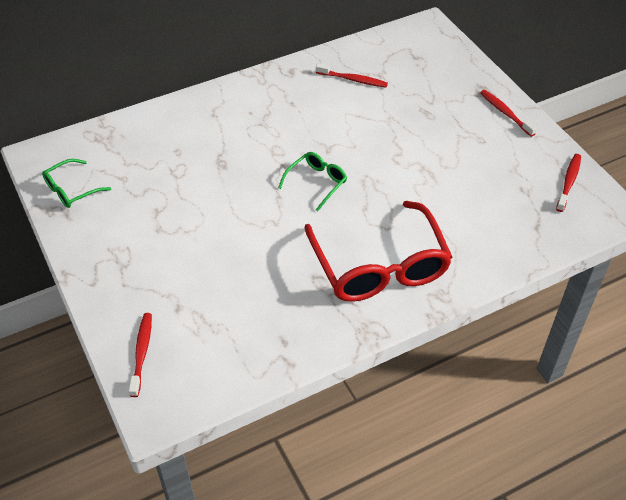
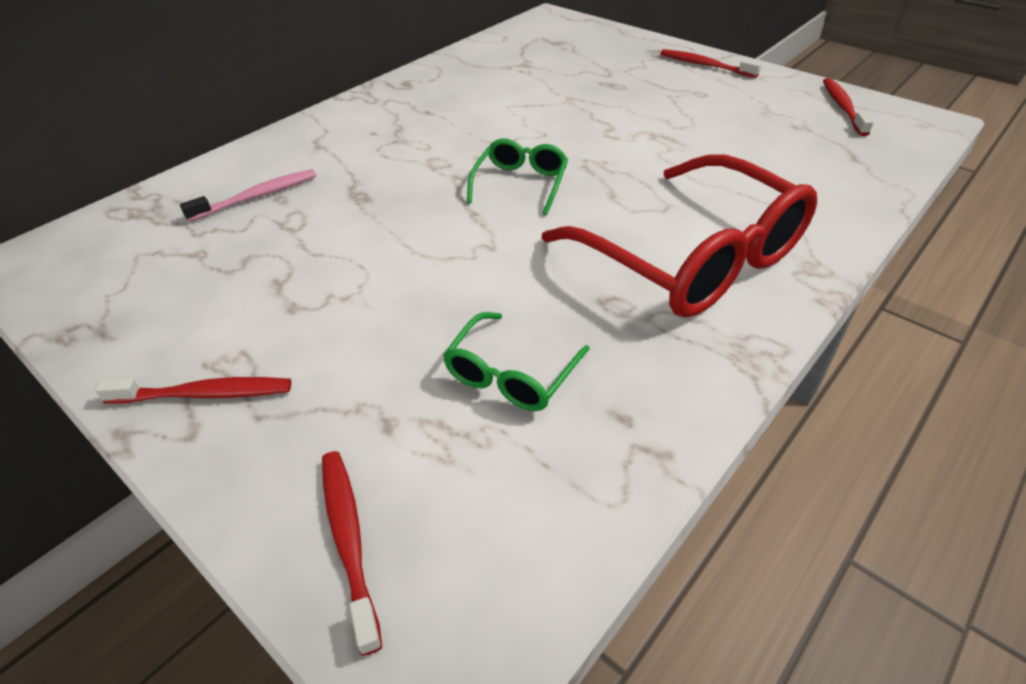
camera: 20 degrees left, 5 degrees down
(71, 190) = (102, 293): green glasses -> green glasses (511, 374)
(165, 146) = (257, 196): none -> pink toothbrush
(353, 80) = (494, 75): red toothbrush -> red toothbrush (205, 394)

